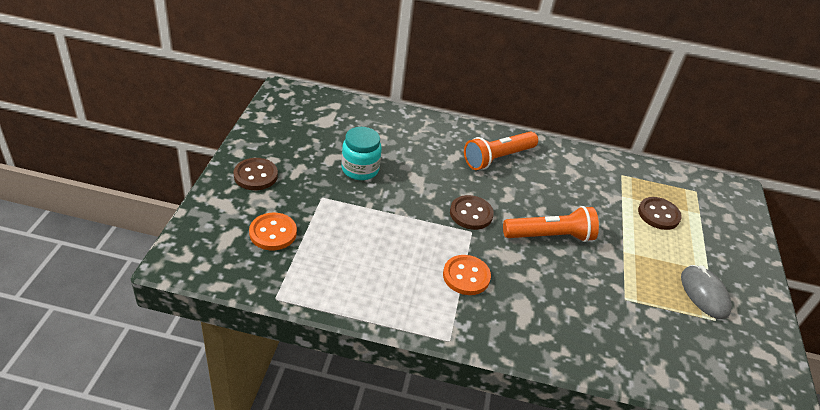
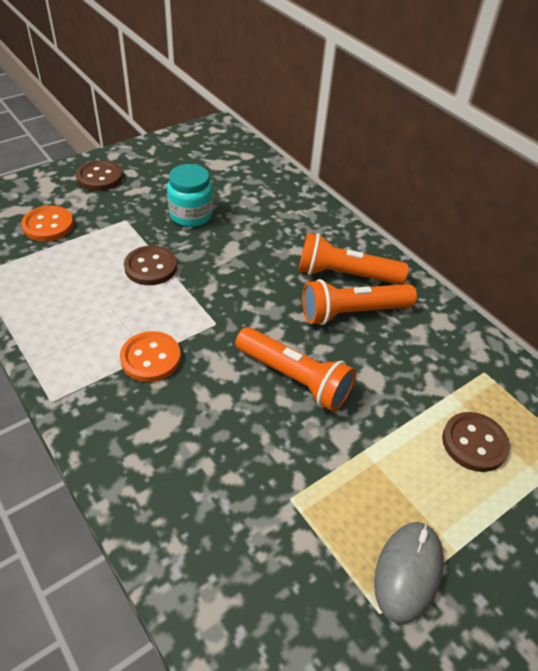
camera: 45 degrees right, 5 degrees up
(471, 214) = (239, 308): brown button -> brown button (151, 267)
(529, 179) = (353, 312): none -> orange flashlight

